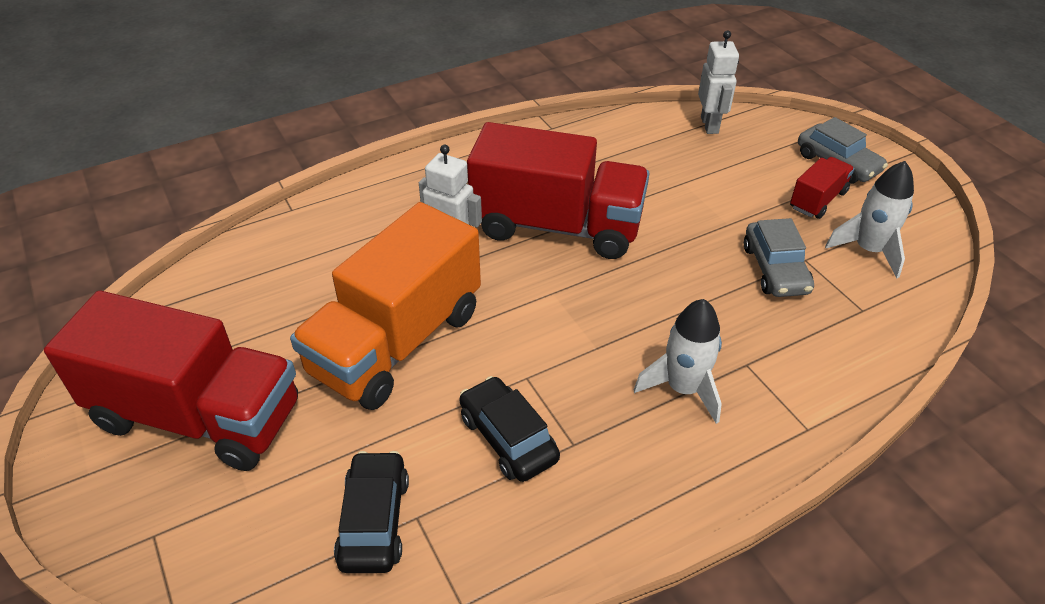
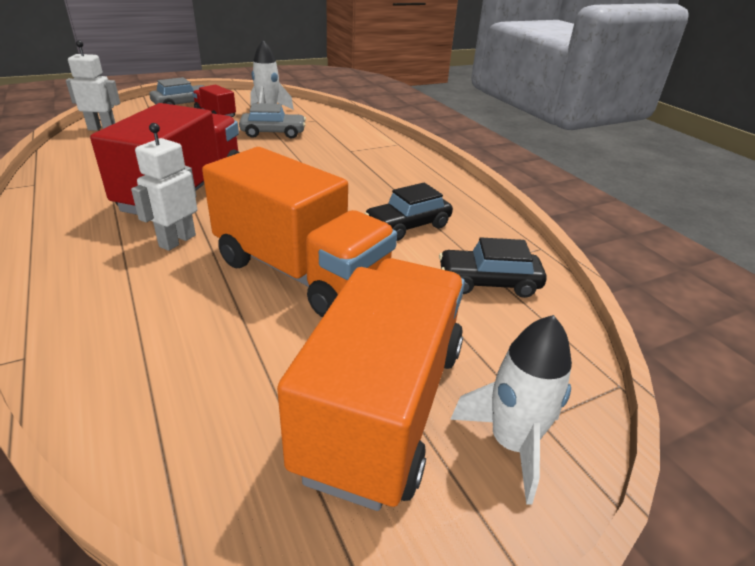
camera: 90 degrees left, 10 degrees down
(197, 415) = (383, 406): red truck -> orange truck
(683, 388) = (368, 168): white rocket -> white rocket (511, 443)

